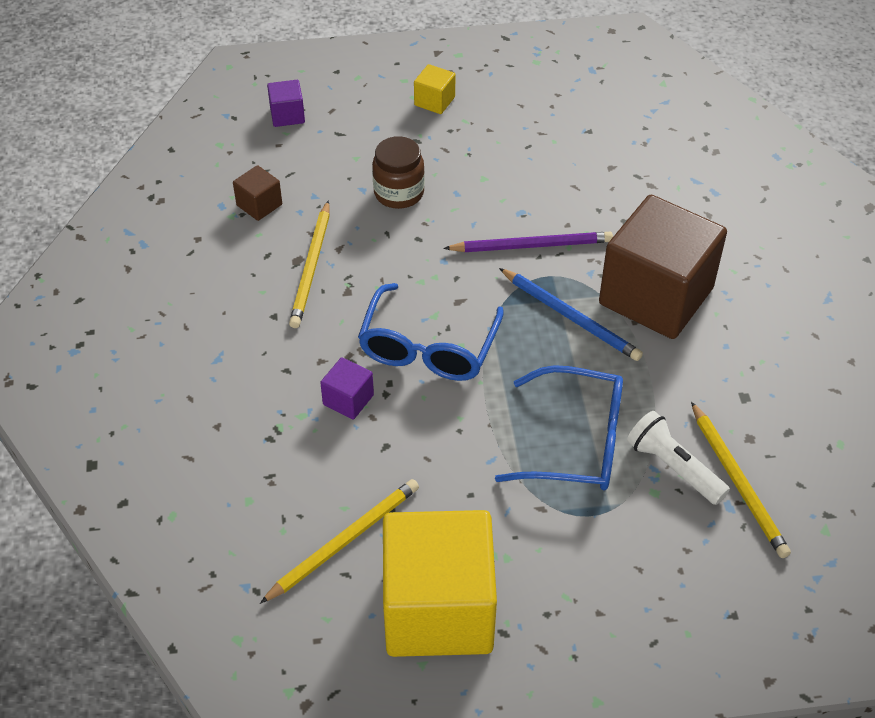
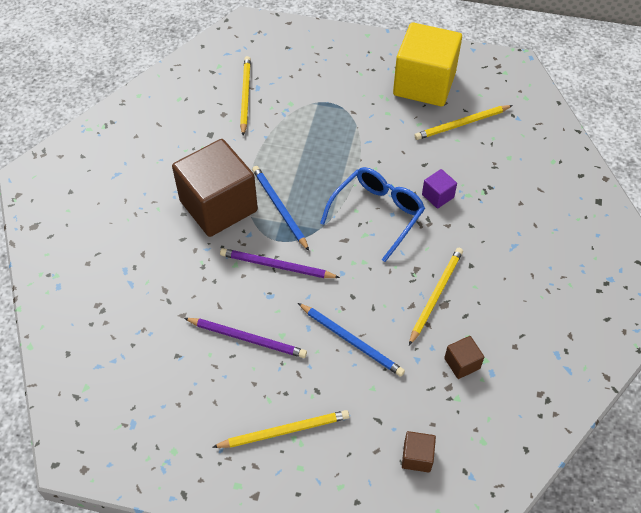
camera: 160 degrees left, 5 degrees up
(287, 115) = (417, 457): purple cube -> brown cube
(399, 193) = (351, 341): brown jar -> blue pencil
(434, 101) = (284, 431): yellow cube -> yellow pencil
(521, 164) = (247, 338): none -> purple pencil
(577, 443) = (317, 137): blue glasses -> none
(673, 467) = (273, 111): white flashlight -> none

